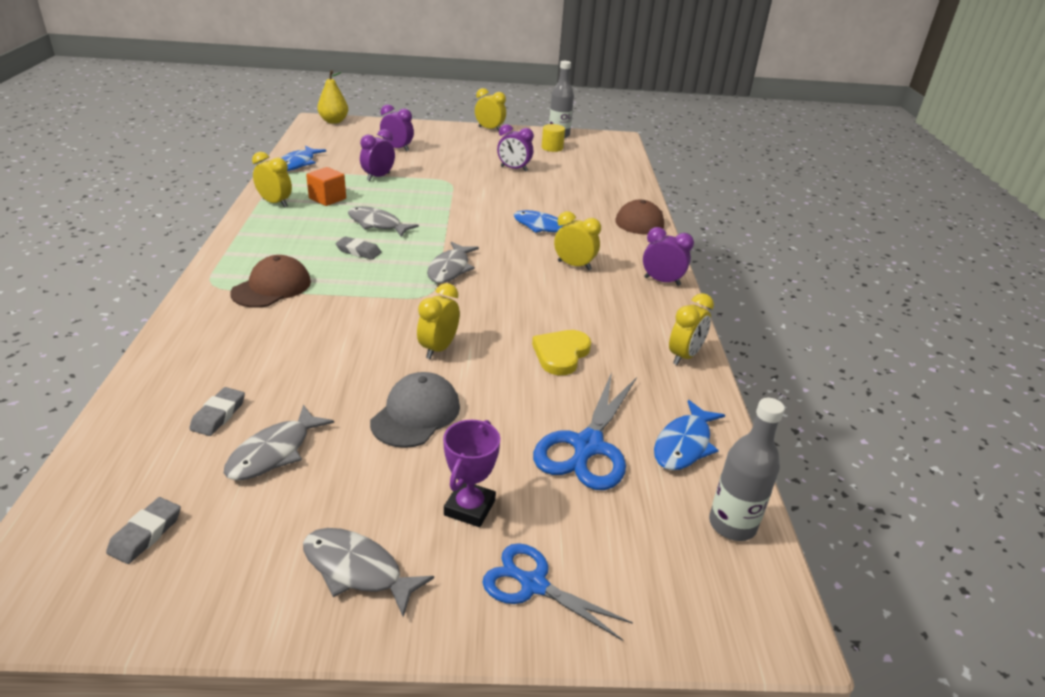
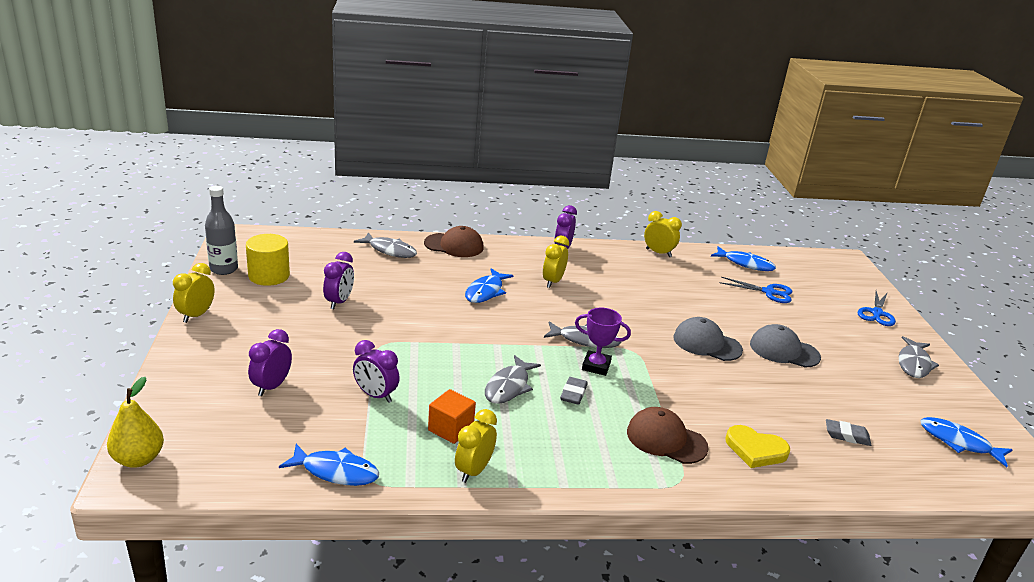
camera: 95 degrees left, 5 degrees down
(146, 534) = (959, 442): grey eraser -> blue fish
(274, 452) = (860, 404): grey fish -> grey fish (390, 250)
(438, 348) = (707, 343): yellow clock -> grey cap
(469, 508) = (845, 330): purple trophy -> purple trophy (596, 366)
(552, 148) = (269, 276): yellow cylinder -> yellow cylinder, size x1.52
(561, 354) = (683, 295): yellow heart -> yellow heart (755, 450)
(587, 446) = (768, 292): blue scissors -> blue scissors, size x0.66
(732, 525) = (796, 259): grey bottle -> none

